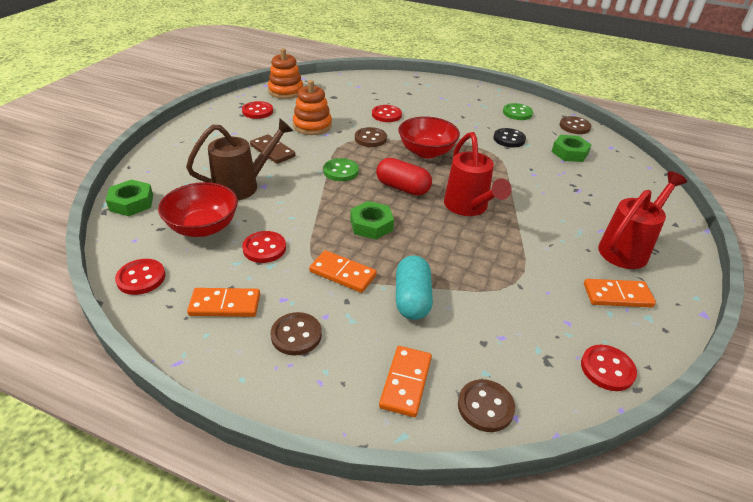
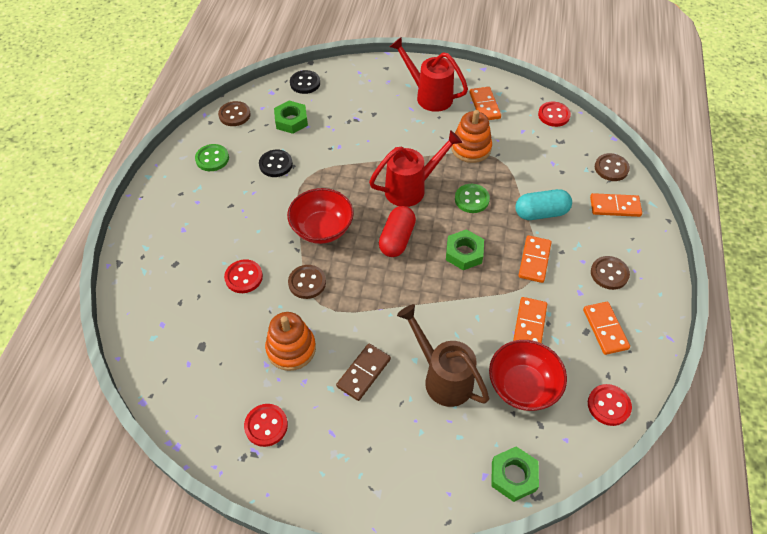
camera: 100 degrees left, 15 degrees up
(264, 248) = (529, 324): red button -> orange domino
(286, 91) = (194, 411): orange stacking toy -> orange stacking toy (471, 148)
(341, 171) = (384, 295): green button -> green button (471, 199)
(630, 166) = (305, 83): none -> black button

